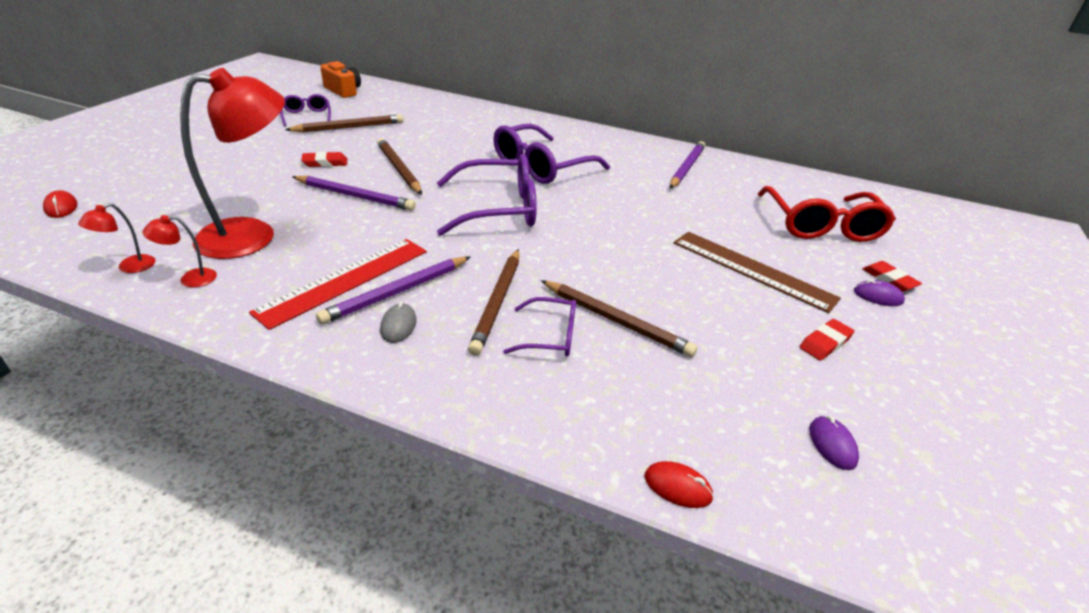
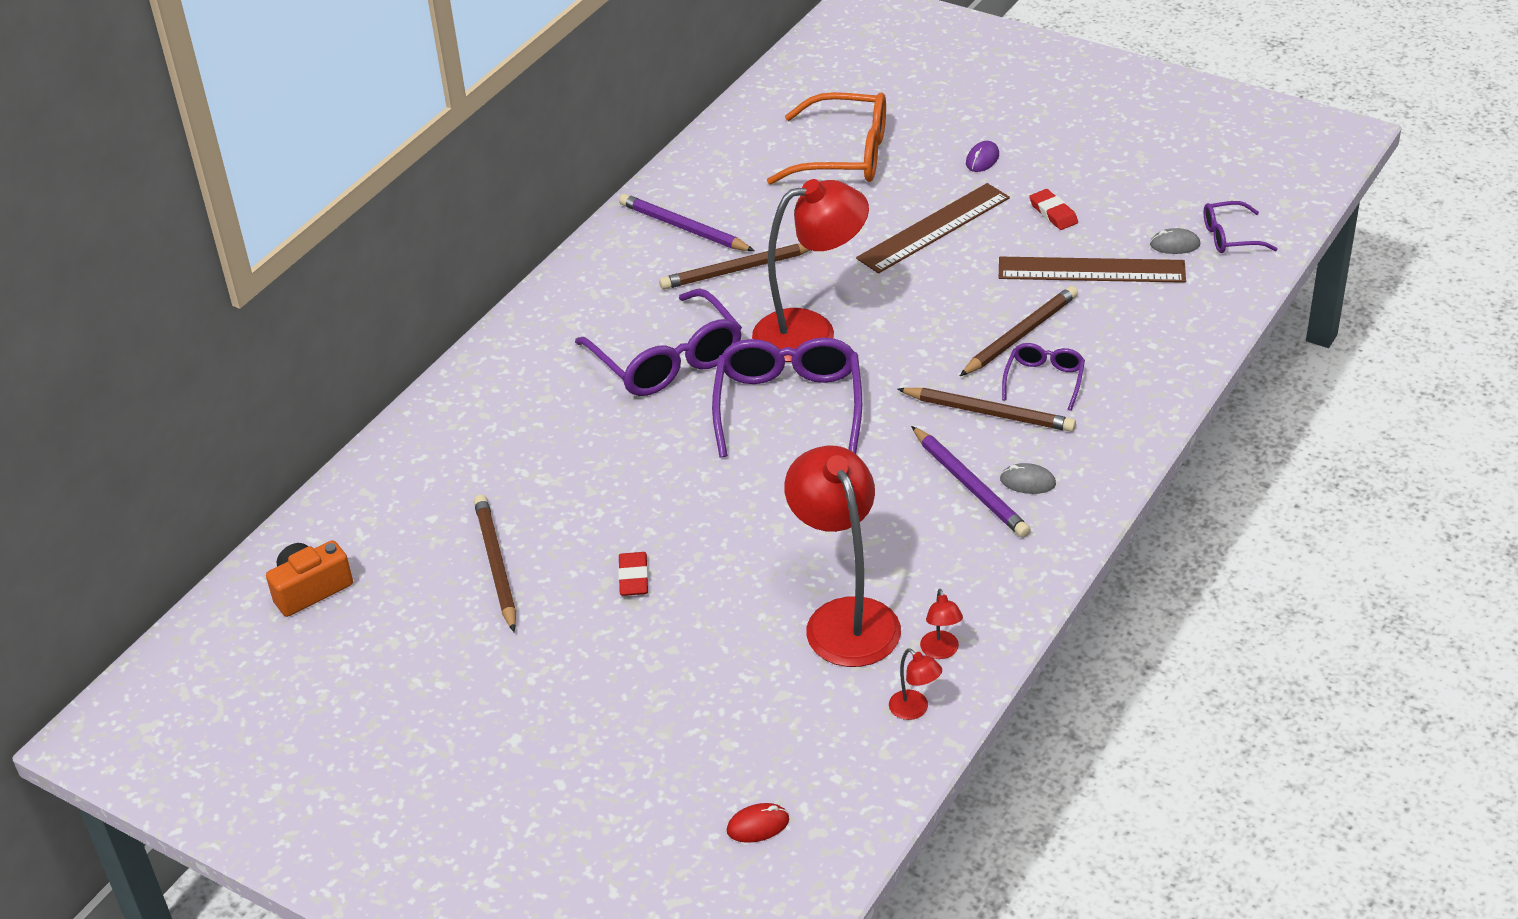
camera: 75 degrees left, 5 degrees up
(307, 116) = (436, 622): purple glasses -> purple glasses (1229, 237)
(345, 280) = (946, 527): red ruler -> none
(355, 196) = (745, 536): purple pencil -> none
(399, 169) = (663, 499): brown pencil -> brown pencil (737, 270)
(587, 216) = (811, 332): none -> red lamp
(677, 487) = (1218, 330): red mouse -> none
(742, 371) = (1091, 270): none -> brown ruler
(821, 226) = (845, 155): red glasses -> orange glasses
(832, 444) = (1174, 245): purple mouse -> grey mouse
(889, 279) = (953, 142): red eraser -> none

